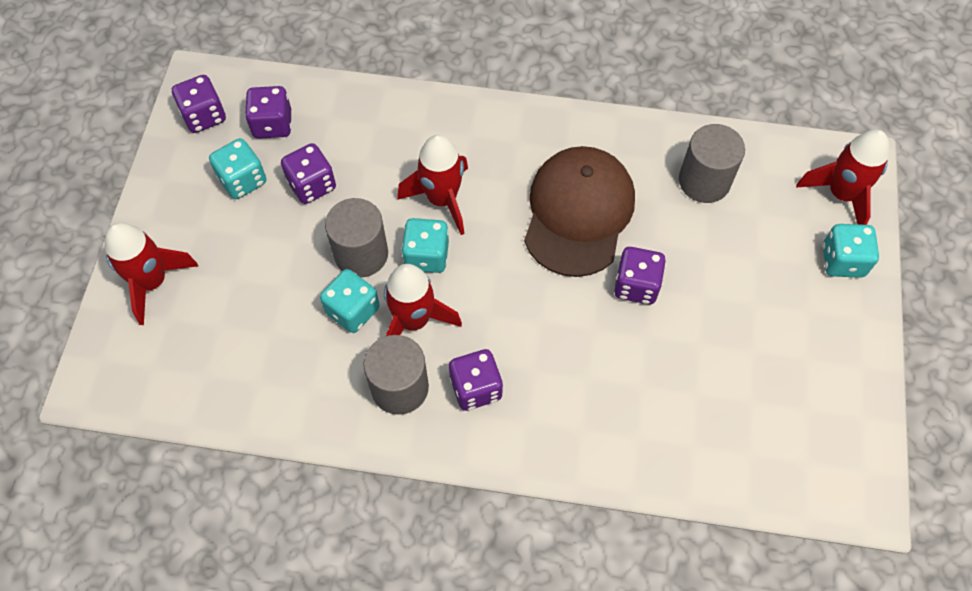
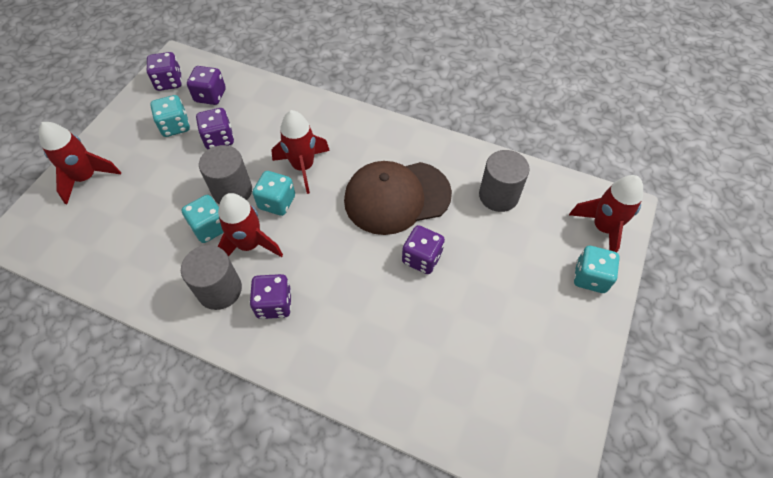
camera: 15 degrees right, 5 degrees down
(578, 213) = (397, 197): brown cap -> brown cap turned 135 degrees counterclockwise

